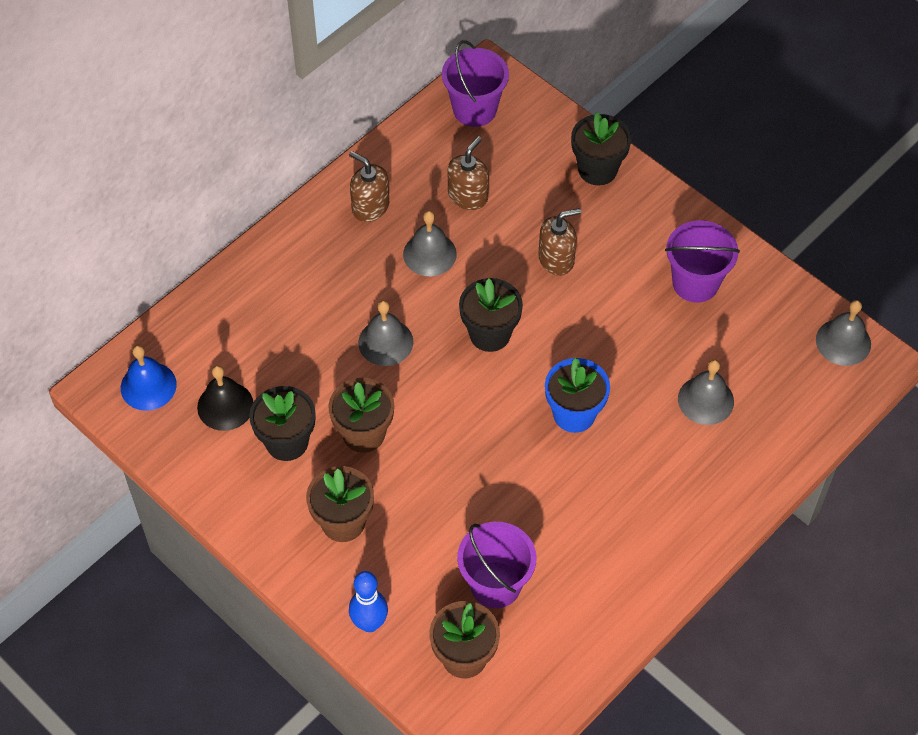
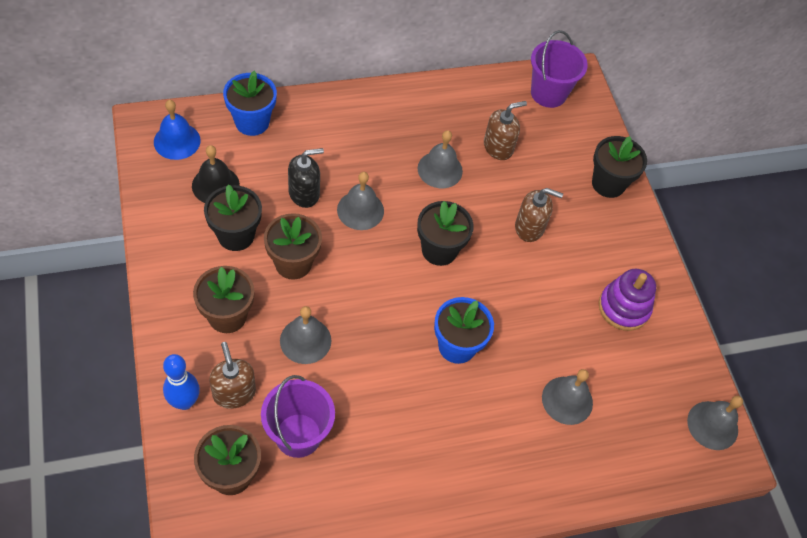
camera: 25 degrees right, 0 degrees up
(207, 320) = (252, 122): none -> blue flower pot
(318, 359) = (304, 193): none -> black soap dispenser
(370, 207) = (423, 114): brown soap dispenser -> brown soap dispenser (234, 393)
(433, 497) = (305, 340): none -> grey bell
(695, 283) = (623, 307): purple bucket -> purple stacking toy

